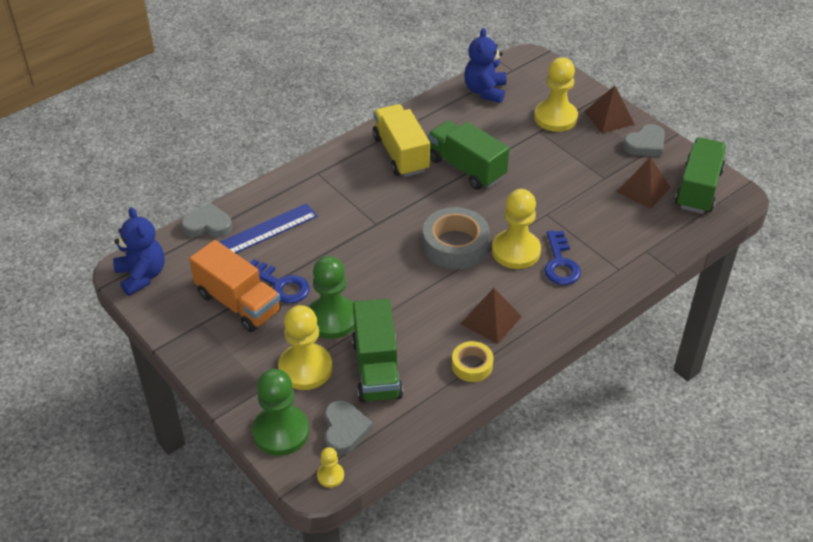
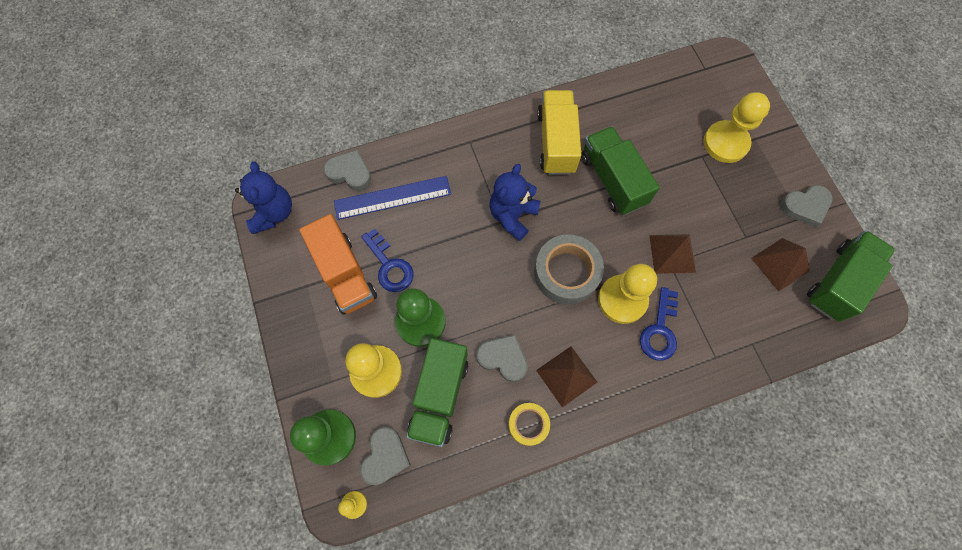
camera: 20 degrees right, 25 degrees up
(425, 324) = (503, 358): none -> grey heart
(485, 91) = (667, 88): blue teddy bear -> blue teddy bear (512, 216)
(609, 117) = (780, 160): brown pyramid -> brown pyramid (672, 253)

